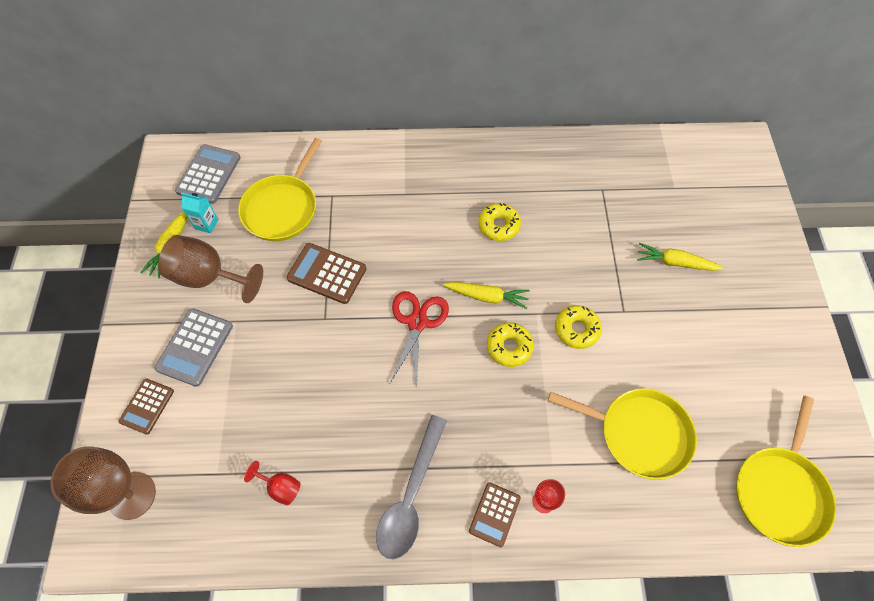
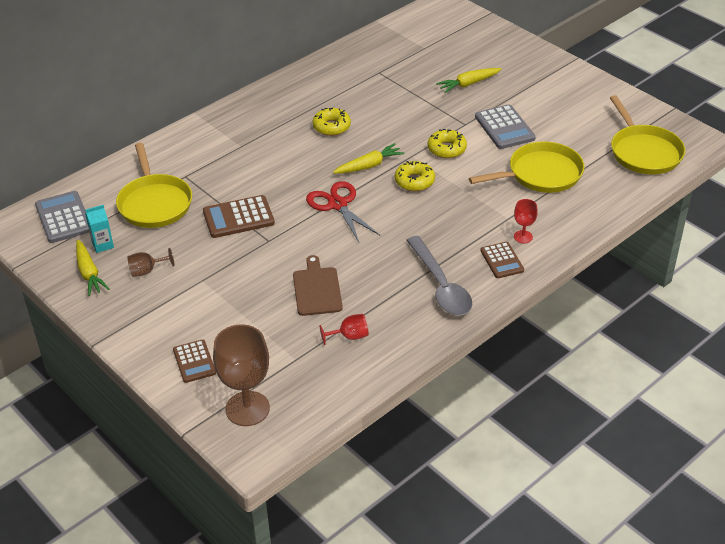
camera: 40 degrees left, 20 degrees down
(195, 347) = (188, 311): grey calculator -> grey calculator (504, 128)
(209, 277) = (147, 271): brown goblet -> brown goblet, size x0.49
(308, 408) = (317, 289): none -> brown cutting board

